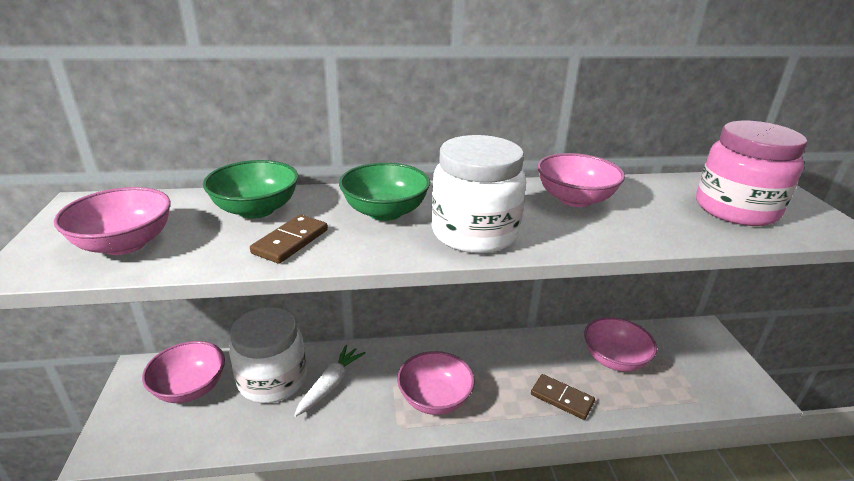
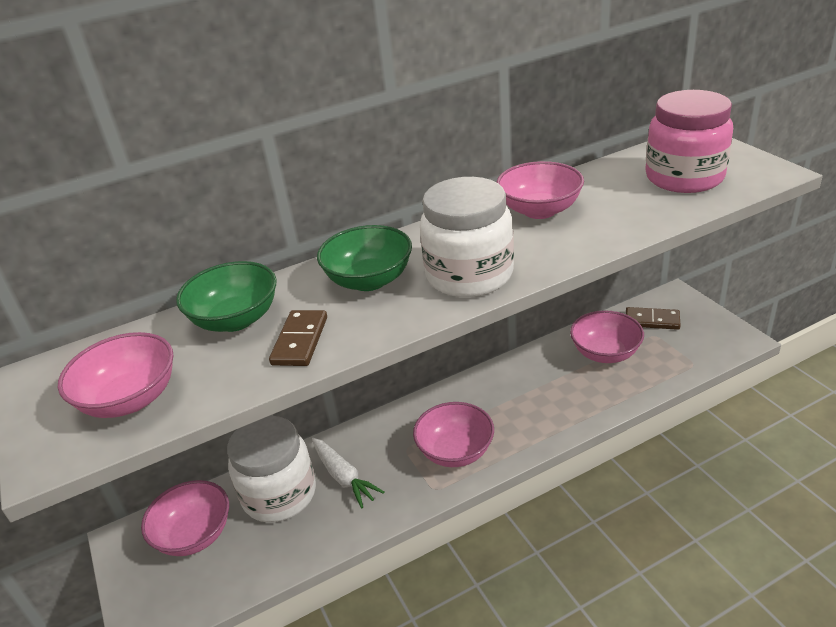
camera: 15 degrees left, 5 degrees up
(330, 385) = (344, 477): white carrot -> white carrot turned 135 degrees clockwise
(561, 398) = (573, 407): brown domino -> brown domino (652, 320)

